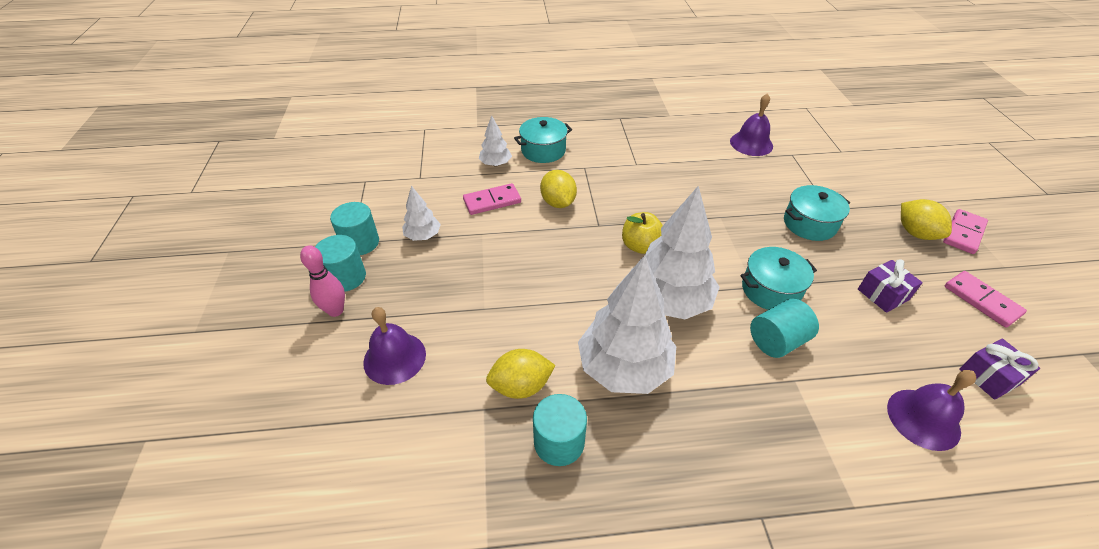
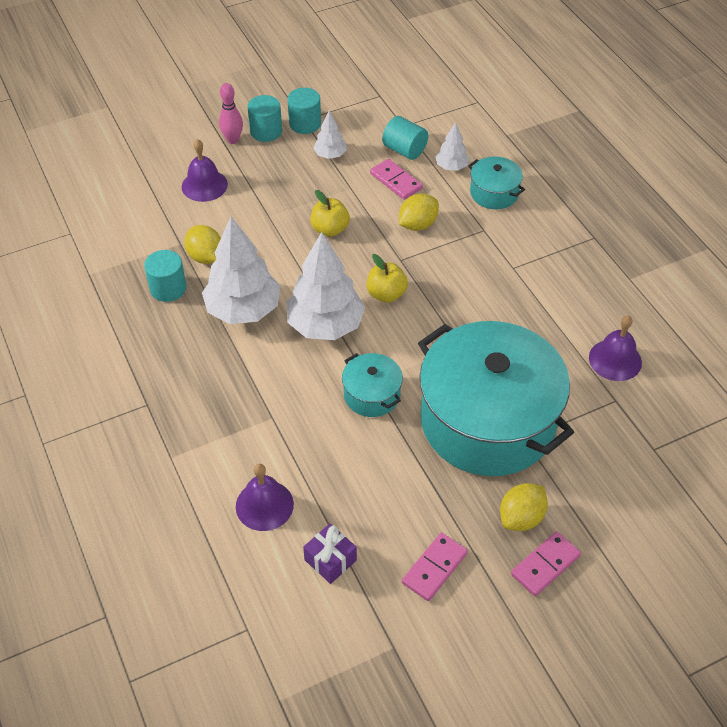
camera: 70 degrees right, 5 degrees up
(532, 263) = (330, 229): none -> yellow apple
(777, 341) = (310, 403): turquoise cylinder -> turquoise cylinder (404, 150)
(809, 224) = (488, 421): turquoise pot -> turquoise pot, size x2.35
(883, 294) = (405, 483): purple gift -> none
(963, 233) = (545, 565): pink domino -> pink domino turned 60 degrees counterclockwise

